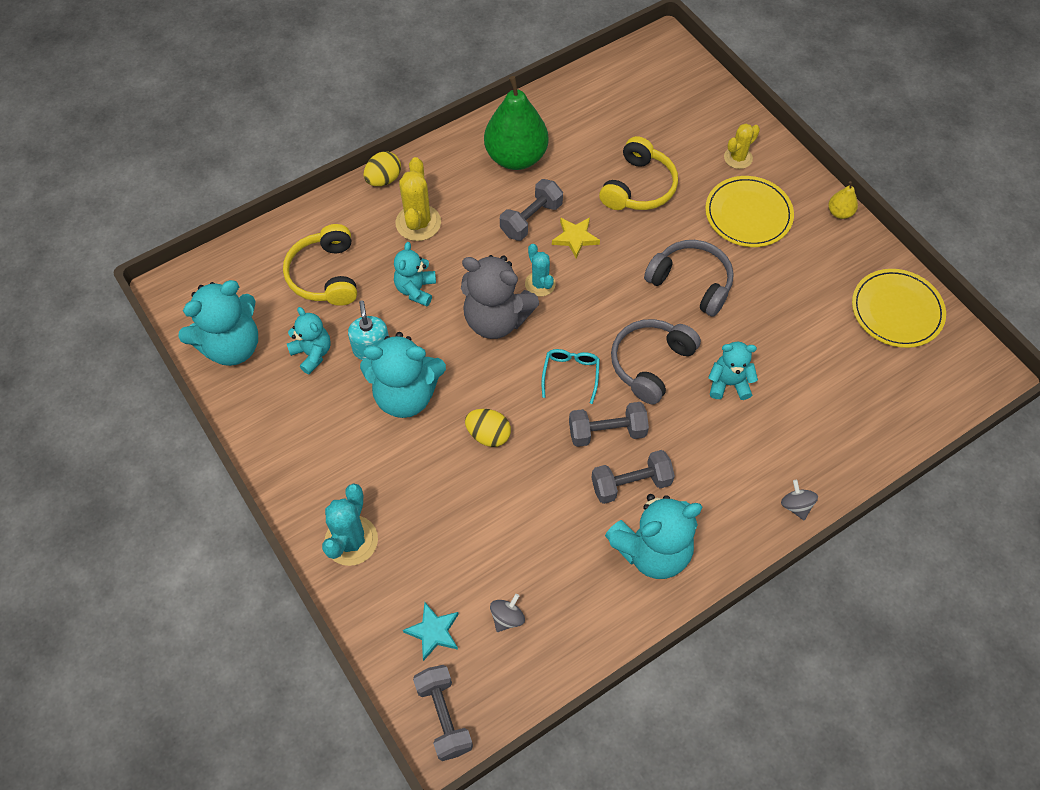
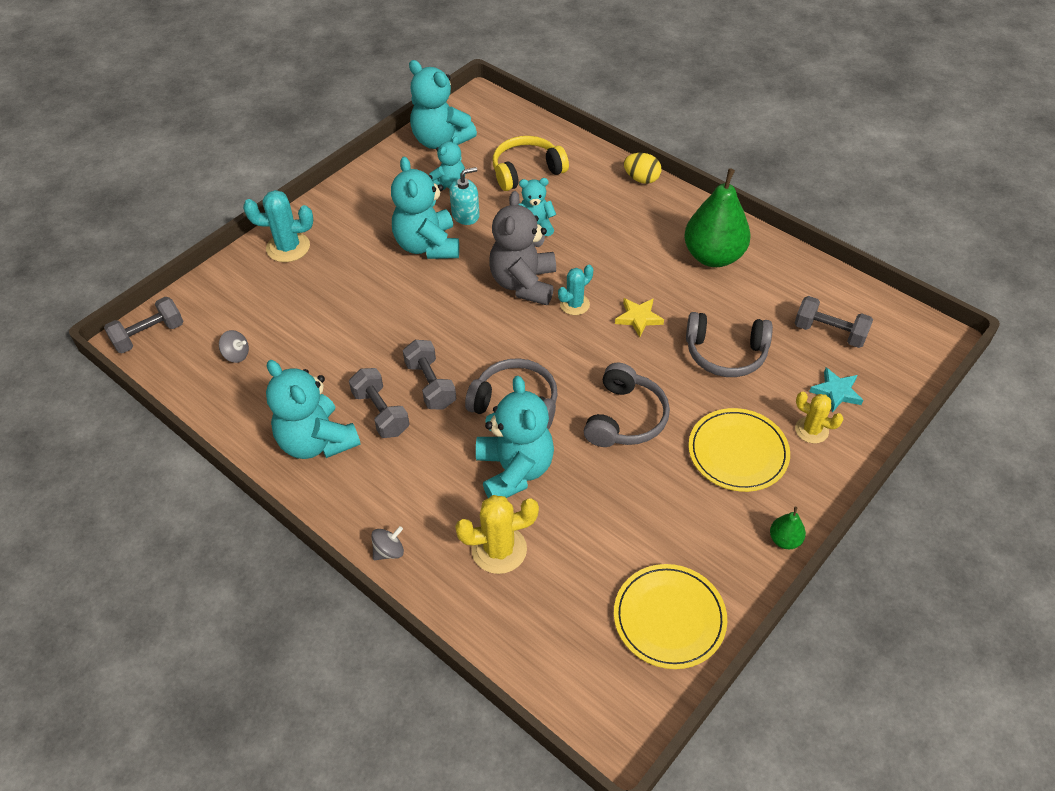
camera: 75 degrees right, 10 degrees down
(418, 223) = (605, 211): yellow cactus -> yellow cactus (499, 549)
(433, 632) = (218, 313): turquoise star -> turquoise star (836, 392)
(488, 435) = (404, 305): yellow egg -> none
(531, 219) = (645, 282): grey dumbbell -> grey dumbbell (829, 332)
(571, 374) = (484, 346): turquoise glasses -> none
(638, 187) = (725, 353): yellow headphones -> grey headphones
(728, 383) = (514, 470): turquoise teddy bear -> turquoise teddy bear, size x1.72
(839, 213) = (784, 540): yellow pear -> green pear

